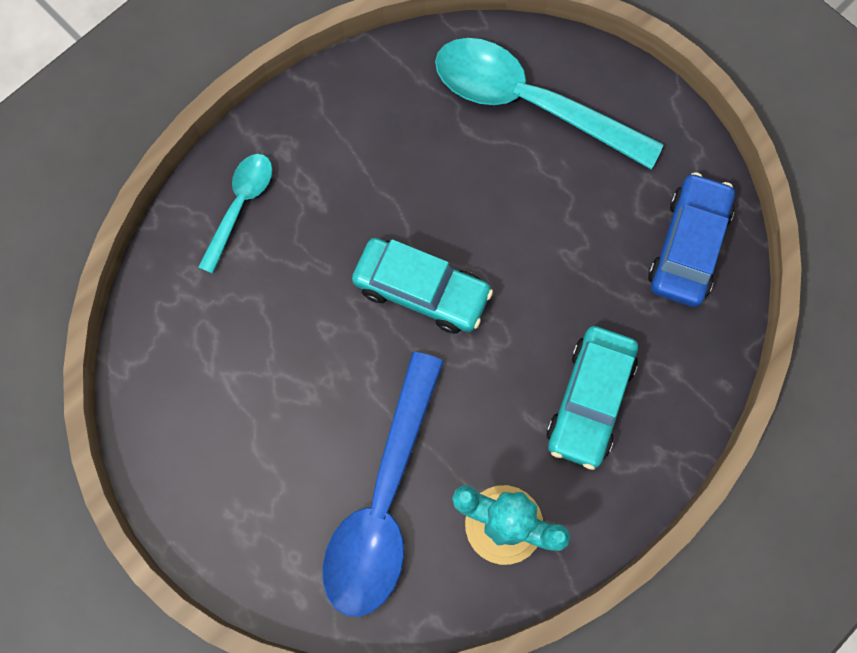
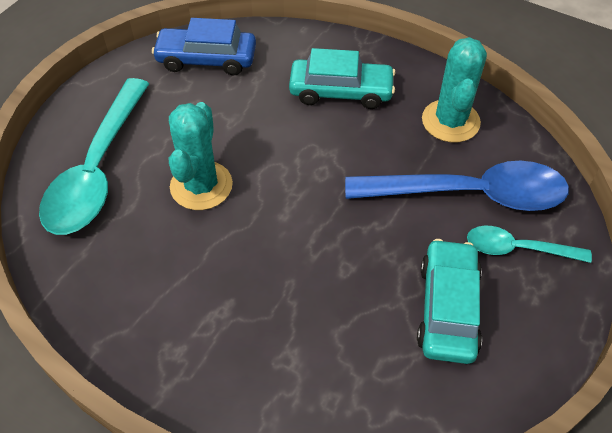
camera: 105 degrees left, 20 degrees down
(240, 206) = (246, 376): turquoise spoon -> turquoise spoon (517, 249)
(421, 290) = (289, 208): turquoise car -> turquoise car (447, 308)
(478, 205) = (201, 186): none -> turquoise cactus

